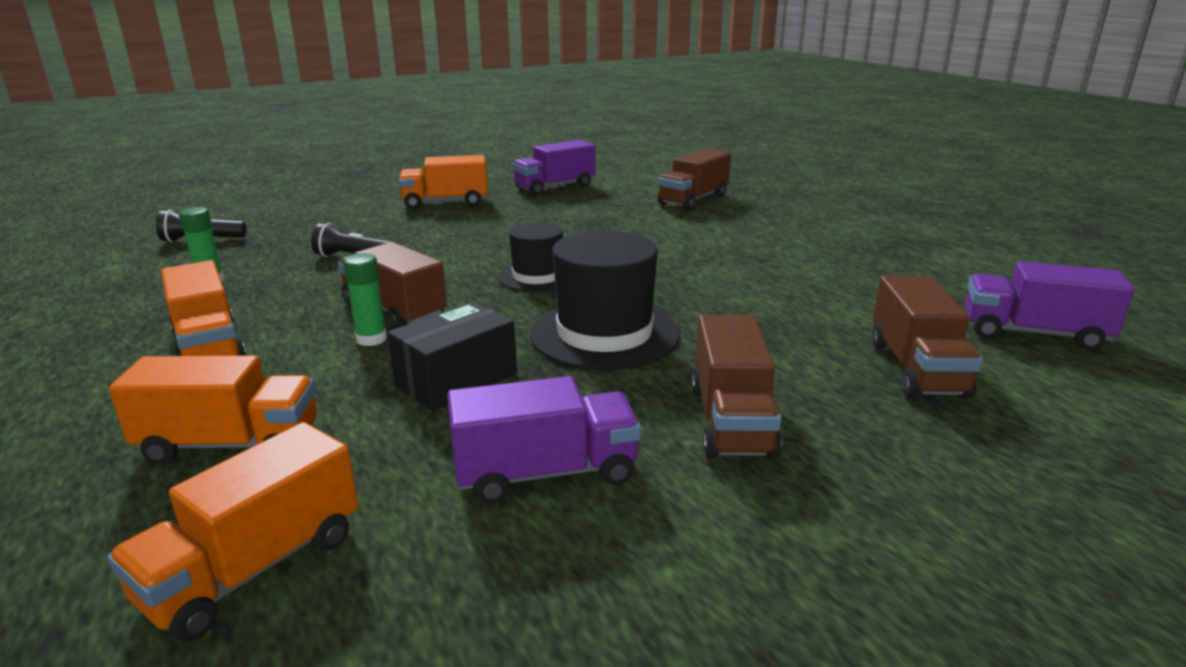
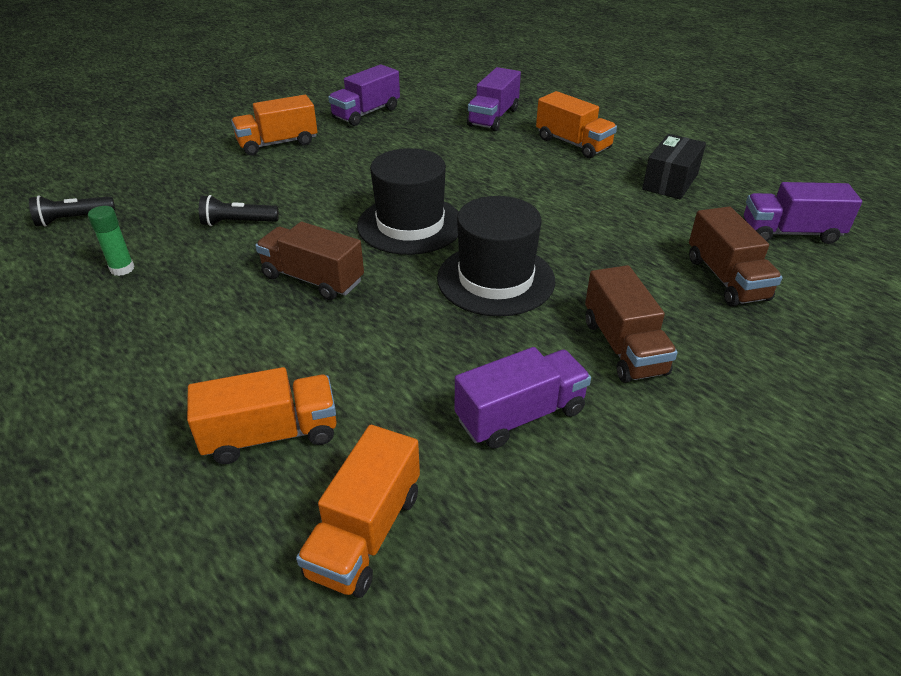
camera: 15 degrees left, 15 degrees up
(209, 348) = (180, 344): orange truck -> orange truck (573, 143)
(371, 339) = (313, 313): green glue stick -> none
(456, 380) = (408, 343): black box -> black box (670, 181)
(537, 277) = (410, 225): black hat -> black hat, size x1.61
(693, 200) = (493, 117): brown truck -> purple truck

